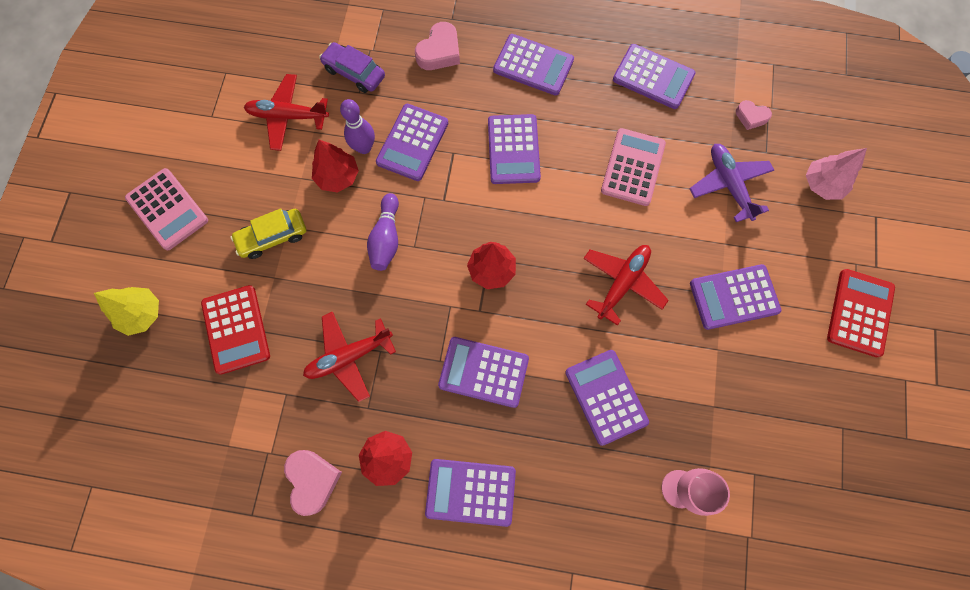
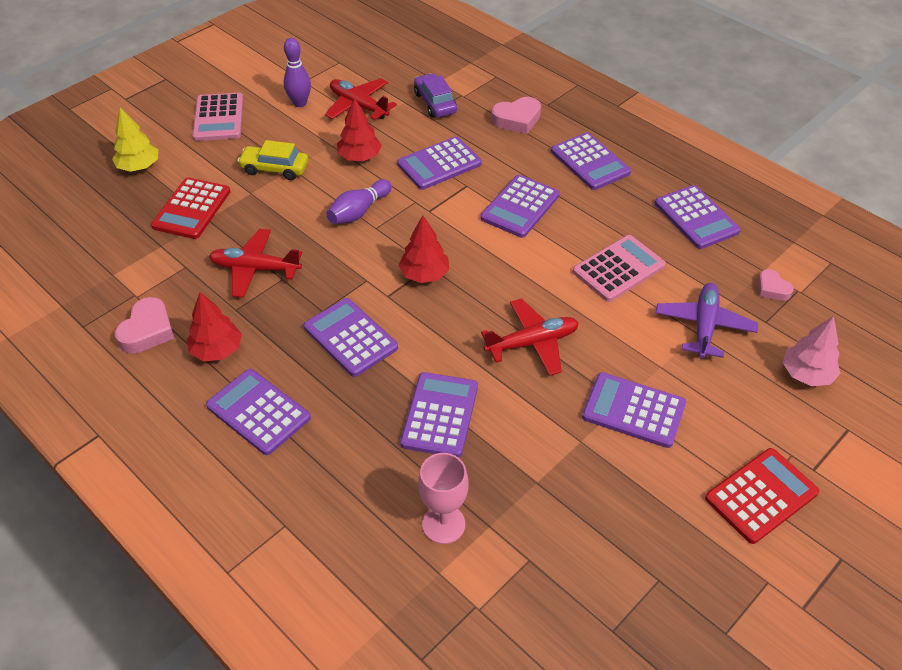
camera: 35 degrees right, 25 degrees down
(364, 147) = (397, 149): purple bowling pin -> purple bowling pin (300, 103)

